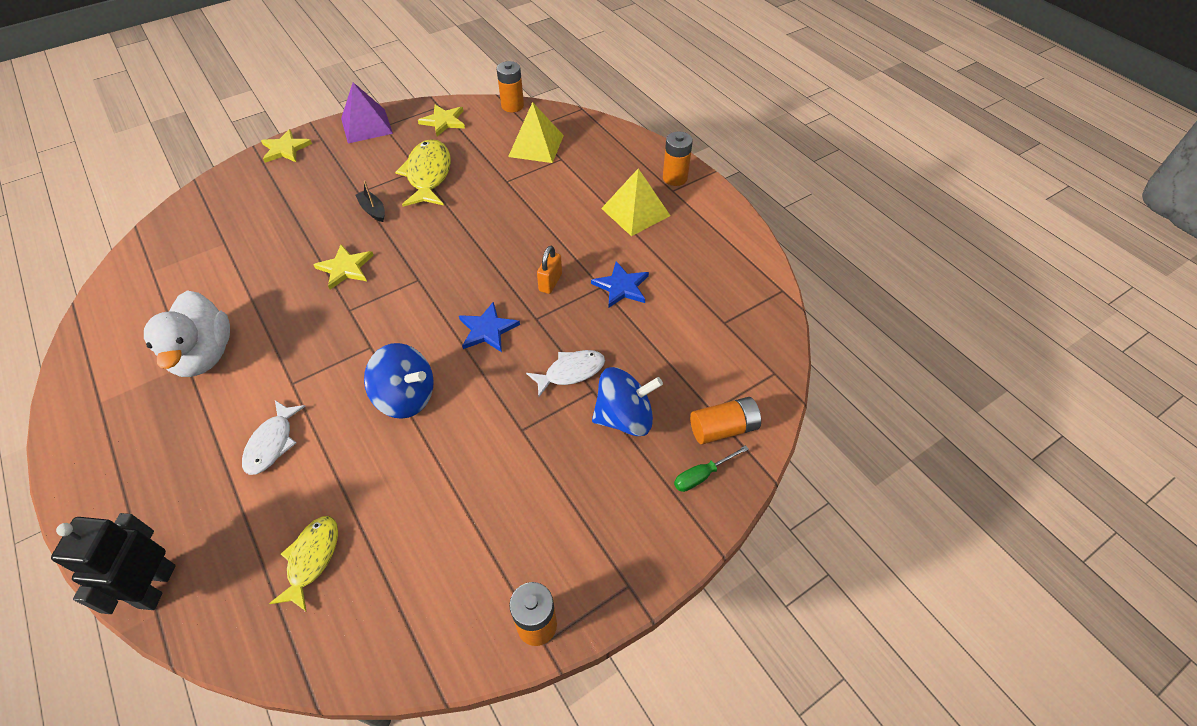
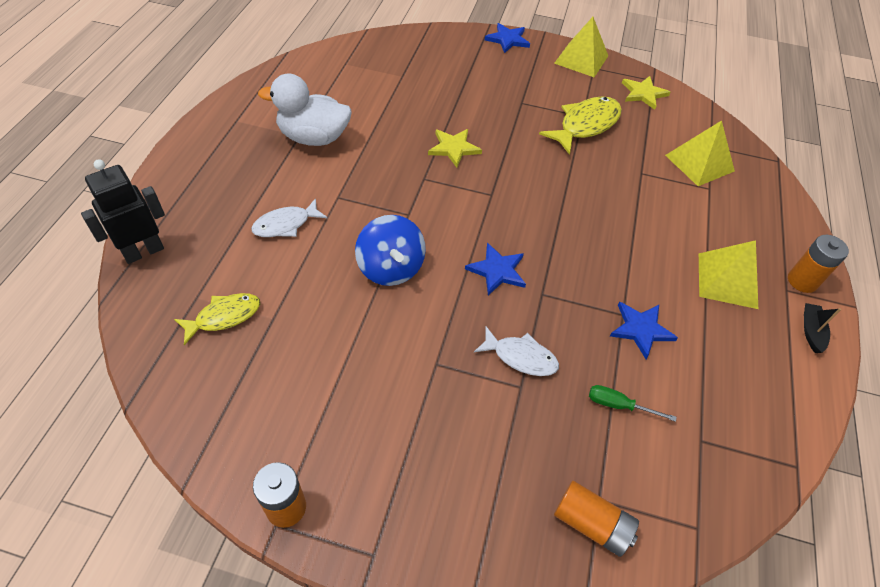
camera: 45 degrees right, 0 degrees up
(204, 355) = (313, 137): white duck -> white duck turned 60 degrees clockwise
(285, 149) = (508, 39): yellow star -> blue star
(366, 125) = (581, 59): purple pyramid -> yellow pyramid
(373, 210) = (517, 122): black boat -> black boat (811, 331)
(512, 106) = (716, 118): orange battery -> none
(550, 282) = (585, 276): orange padlock -> none
(624, 417) = (520, 431): blue spinning top -> none
(702, 475) = (527, 540): green screwdriver -> green screwdriver (618, 405)

